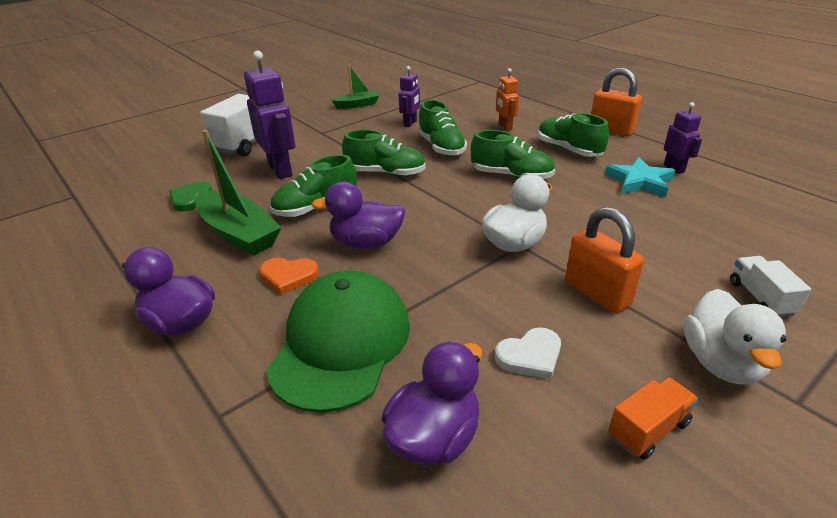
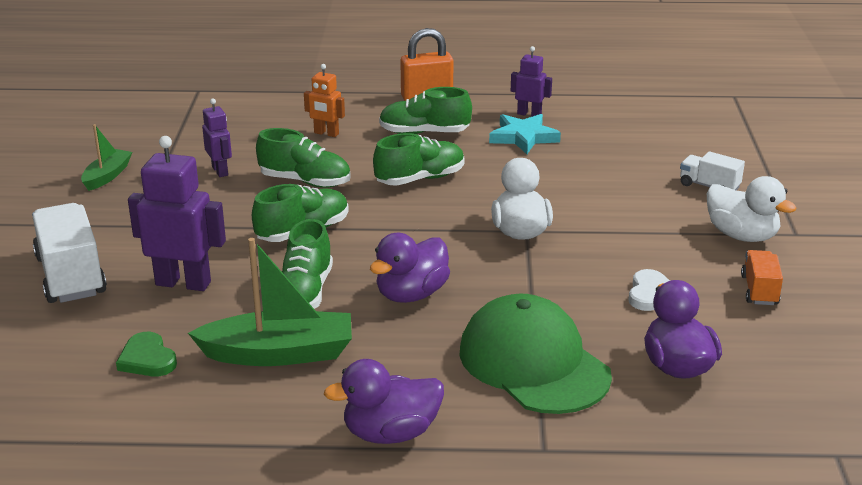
camera: 50 degrees left, 5 degrees down
(288, 276) = (403, 353): orange heart -> none
(597, 293) = (625, 235): orange padlock -> none

